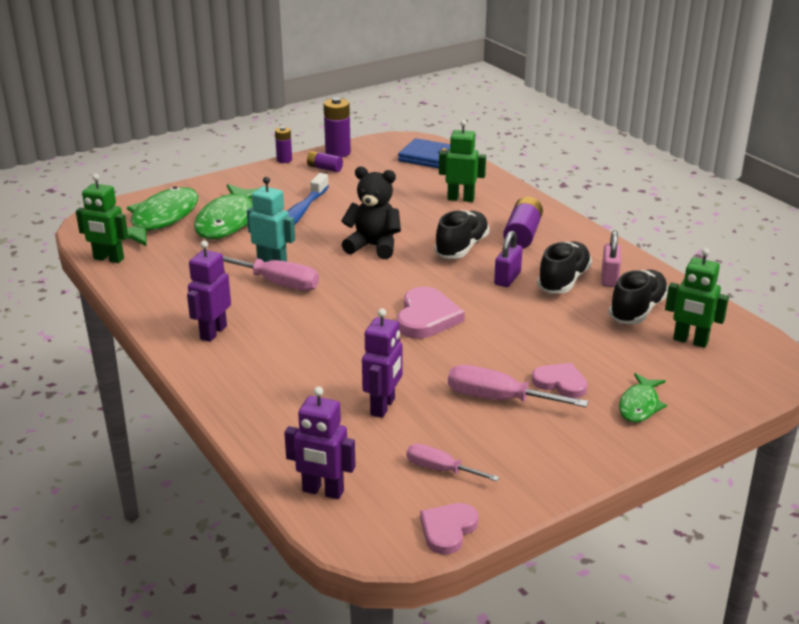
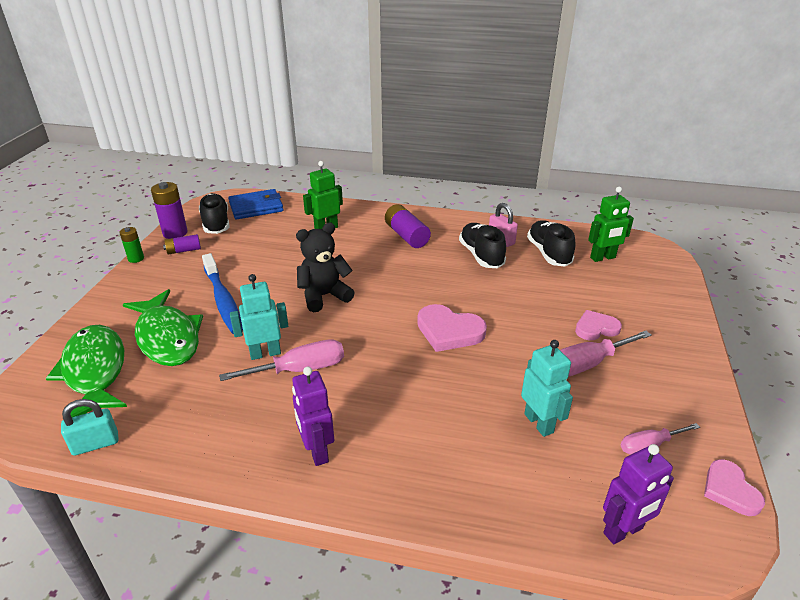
camera: 45 degrees left, 5 degrees up
(108, 259) = (95, 444): green robot -> turquoise padlock
(284, 160) = (136, 258): purple battery -> green battery
(383, 407) = (539, 423): purple robot -> turquoise robot
(426, 317) = (449, 331): pink heart -> pink heart turned 150 degrees clockwise
(461, 248) = (385, 265): black shoe -> black shoe (216, 223)
(507, 278) = (448, 272): purple padlock -> none
(640, 405) = (652, 315): green fish -> none

